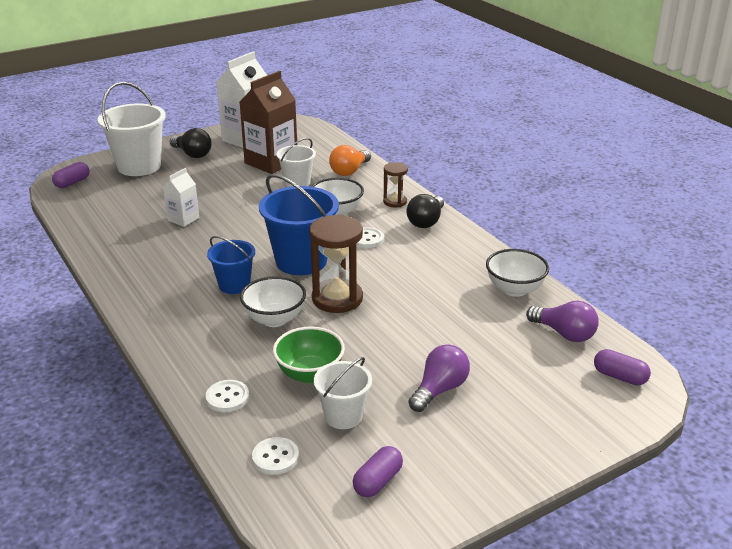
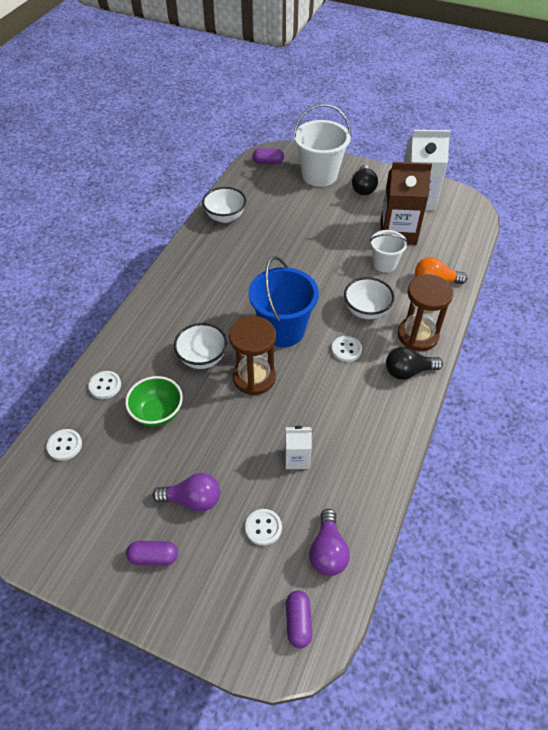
camera: 55 degrees right, 20 degrees up
(183, 219) = (277, 239): white carton -> white carton (297, 458)
(234, 285) = (223, 313): blue bucket -> none
(343, 416) = (126, 458): white bucket -> none
(378, 481) = (74, 515): purple capsule -> purple capsule (153, 557)
(395, 202) = (417, 335): brown hourglass -> brown hourglass, size x1.80
(510, 359) = (263, 527): none -> white button
(514, 289) = (362, 484): white bowl -> white bowl (225, 217)

